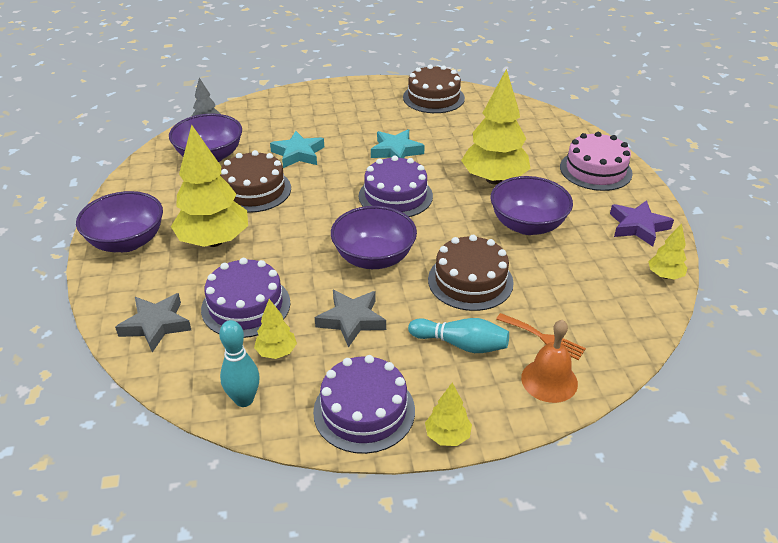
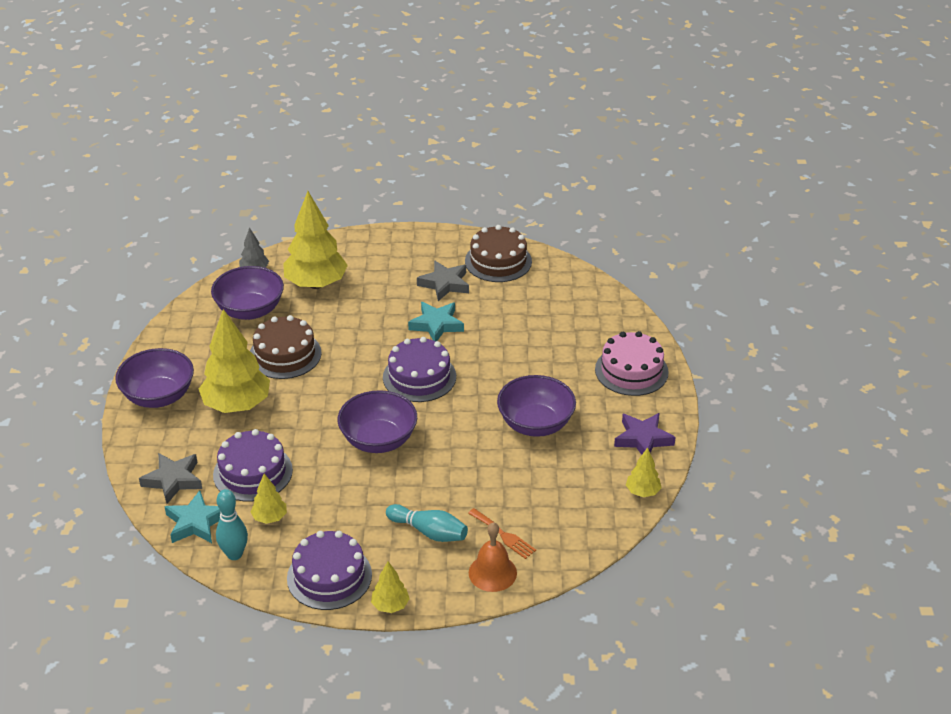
camera: 10 degrees right, 0 degrees up
(298, 154) = (337, 317): turquoise star -> turquoise star (196, 522)
(351, 320) = (341, 497): grey star -> grey star (445, 284)
(470, 281) = (459, 474): brown cake -> none
(494, 179) = (523, 370): yellow tree -> yellow tree (316, 284)

